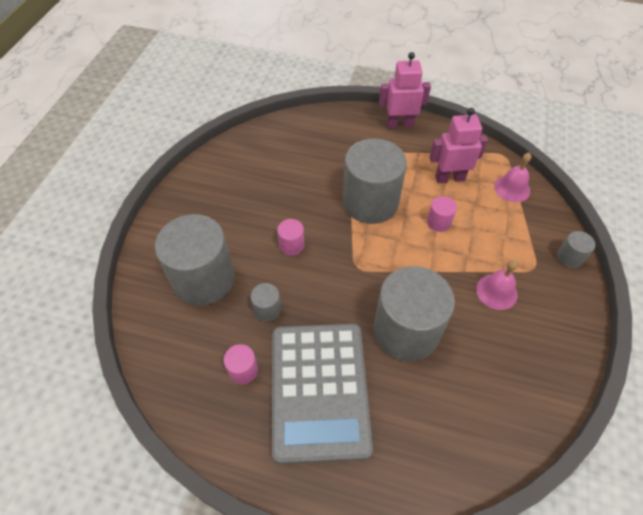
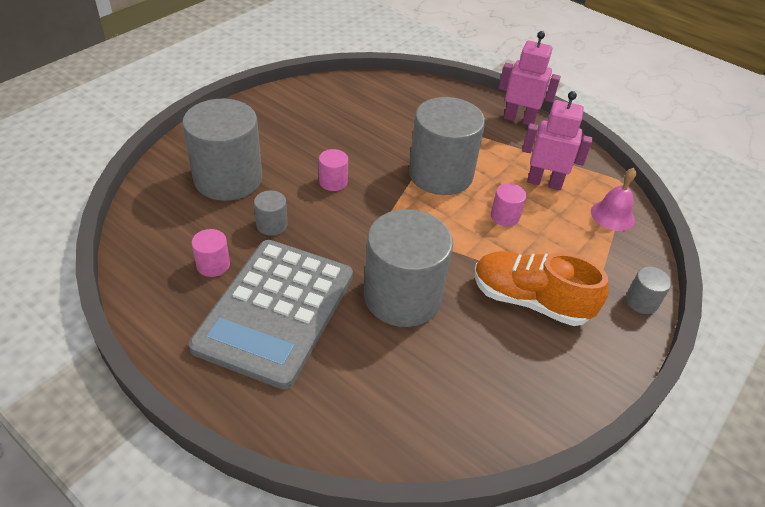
camera: 20 degrees right, 10 degrees down
(496, 291) = (529, 300): pink bell -> orange shoe

